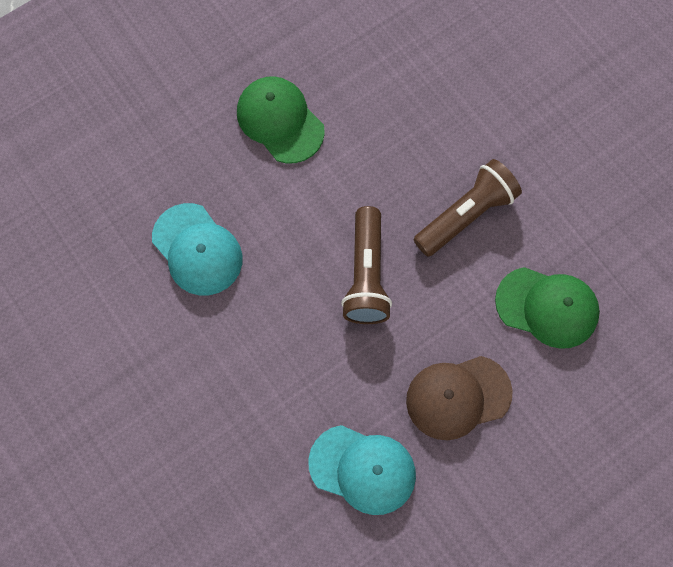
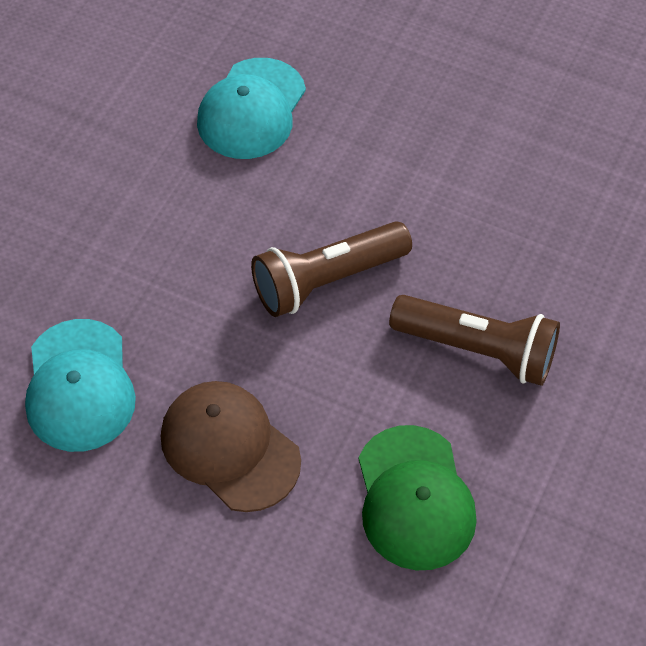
camera: 60 degrees right, 15 degrees down
(280, 121) = (460, 112): green cap -> none

